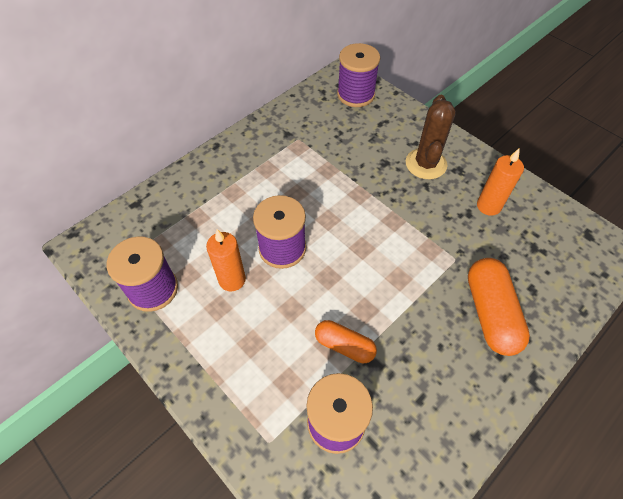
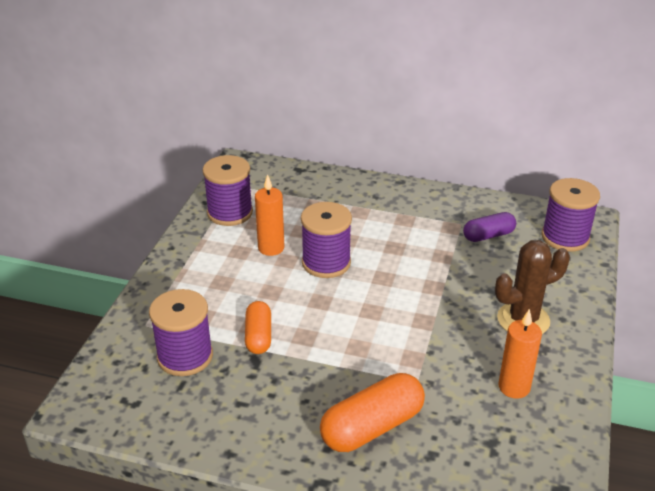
camera: 60 degrees right, 20 degrees down
(324, 131) = (488, 235): none -> purple capsule

